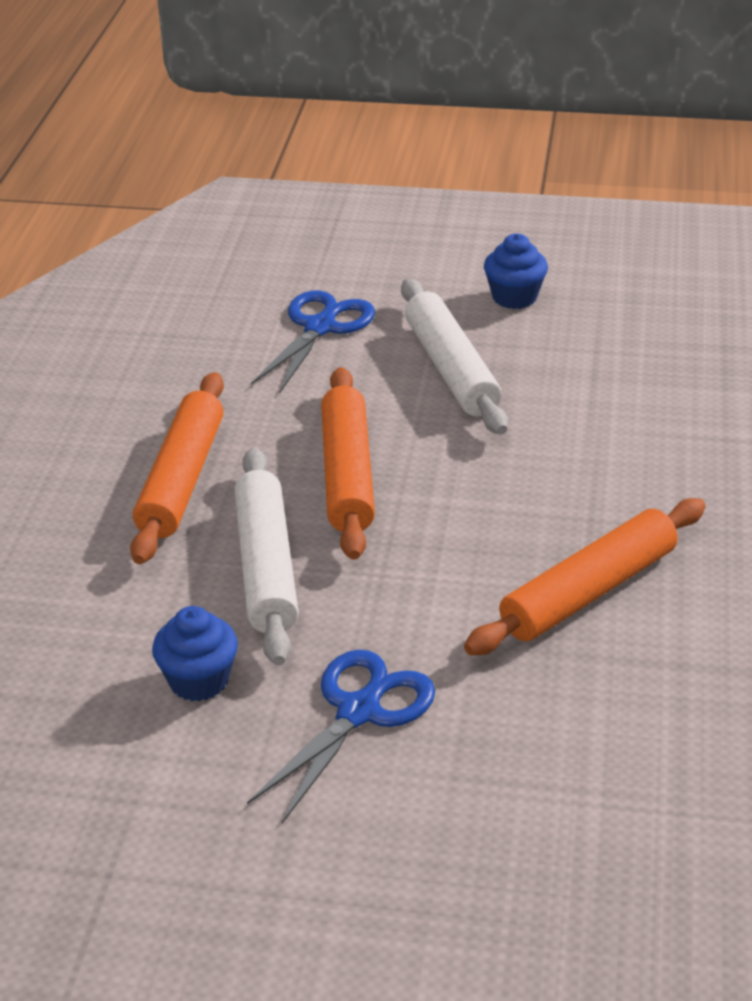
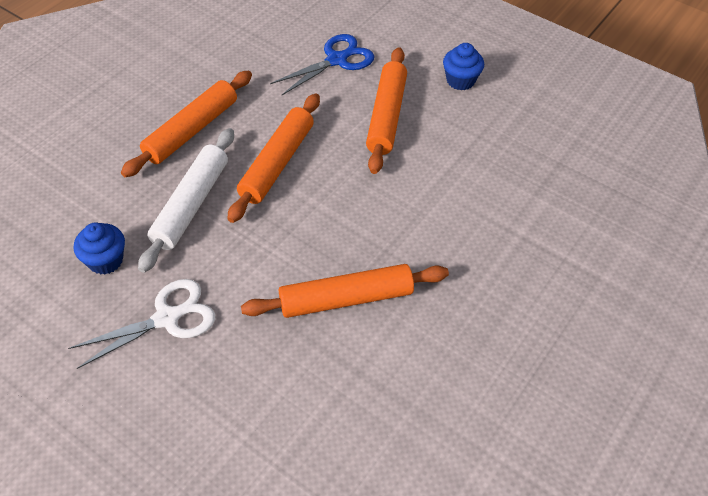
camera: 25 degrees right, 15 degrees up
(359, 711) = (168, 318): blue scissors -> white scissors
(451, 369) = (386, 116): white rolling pin -> orange rolling pin

